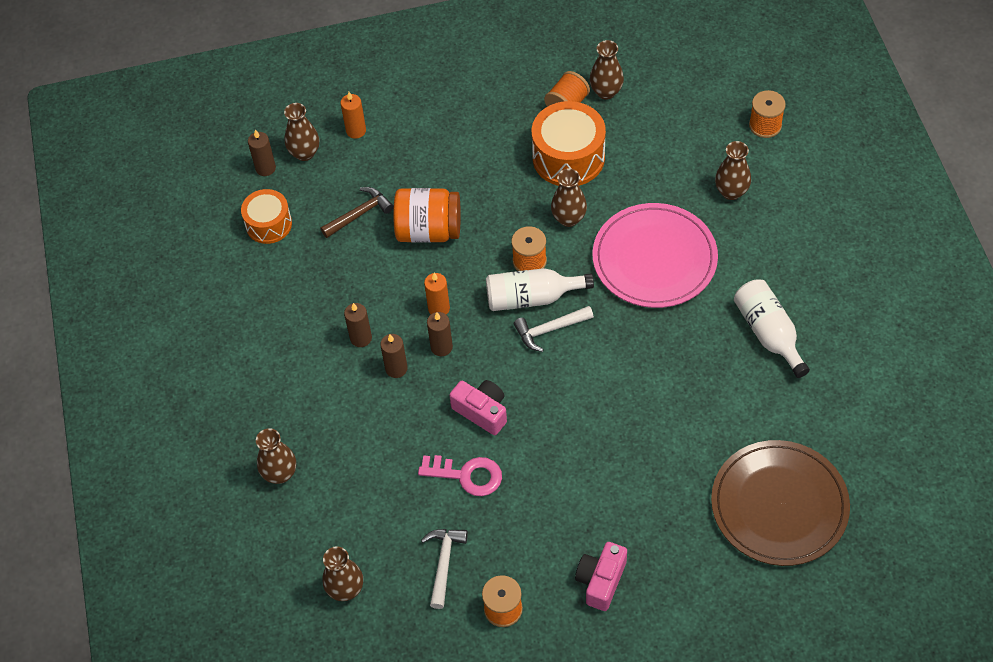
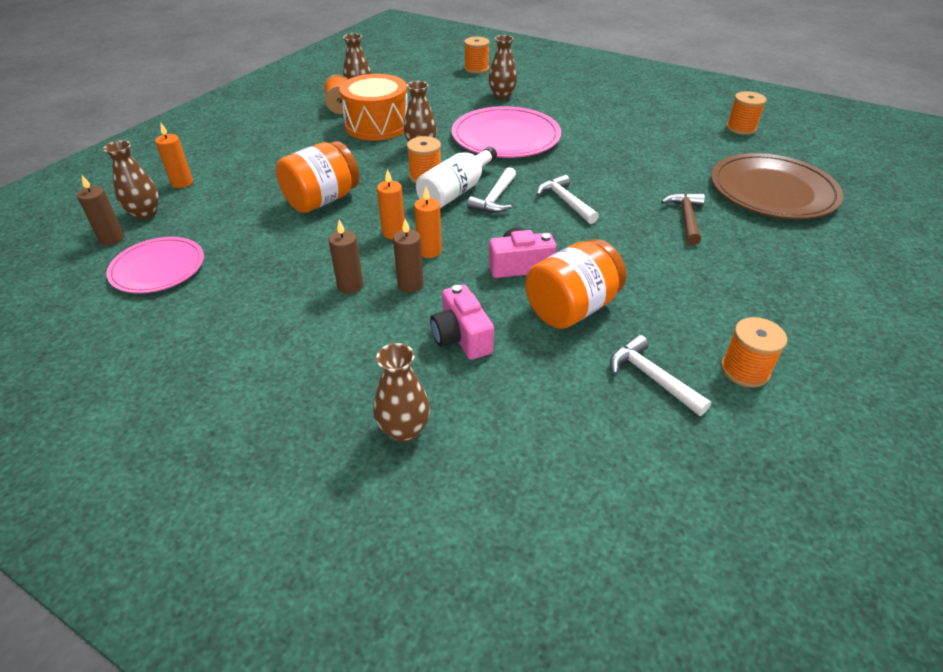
camera: 50 degrees left, 15 degrees down
(269, 224) = (158, 268): orange drum -> pink plate
(345, 589) = (608, 471): brown vase -> none
(359, 214) = (246, 220): brown hammer -> brown hammer (686, 218)
(441, 347) = (429, 251): brown candle -> orange candle
(467, 475) = (571, 308): pink key -> orange jar
(597, 377) = (565, 202): none -> white hammer
(601, 581) = (766, 298): pink camera -> pink camera (461, 337)
(768, 333) = (624, 131): white bottle -> none
(887, 416) = (741, 128): none -> orange spool

